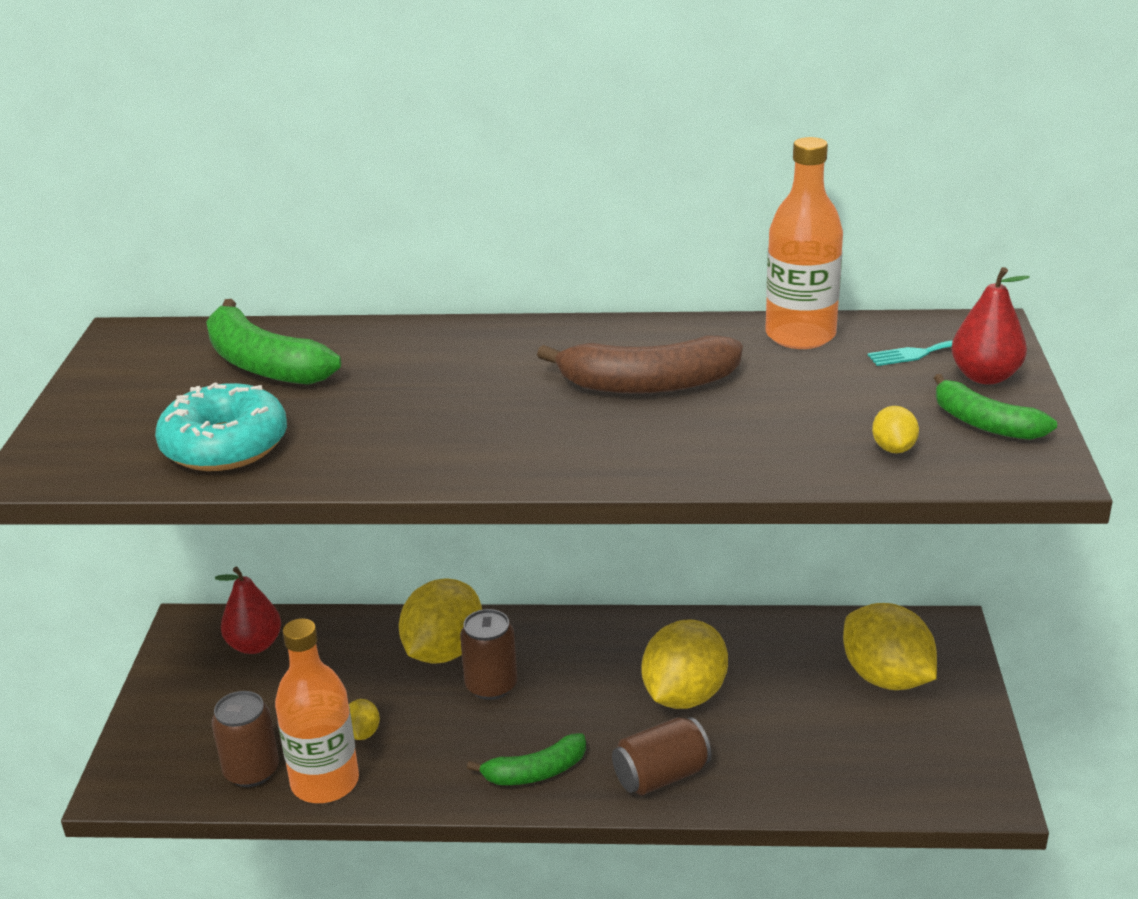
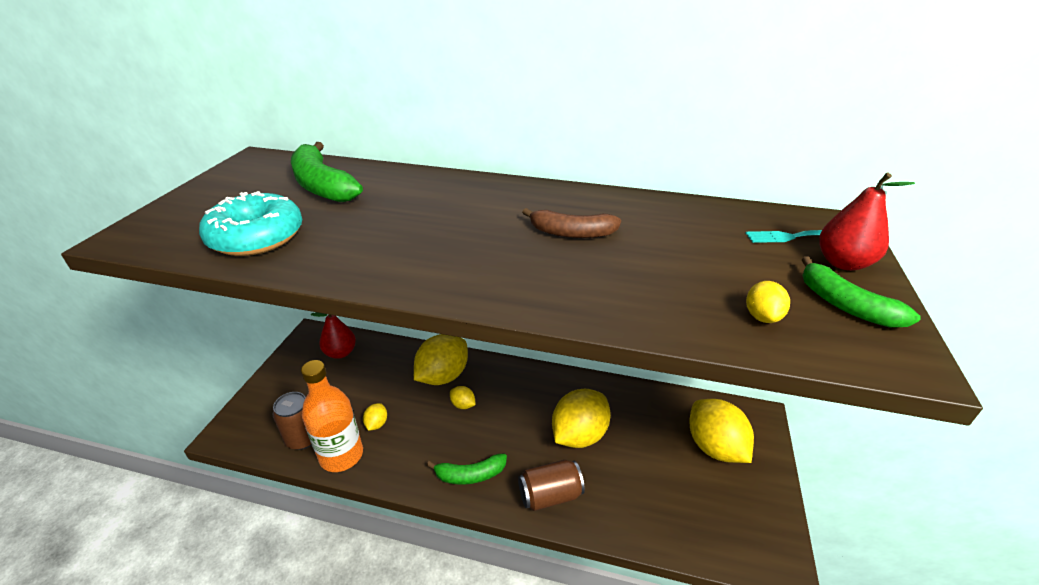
camera: 10 degrees right, 5 degrees up
(491, 685) = (463, 405): brown can -> yellow lemon
(647, 384) = (571, 233): brown banana -> brown banana, size x0.65
(800, 335) = (694, 212): orange bottle -> none

